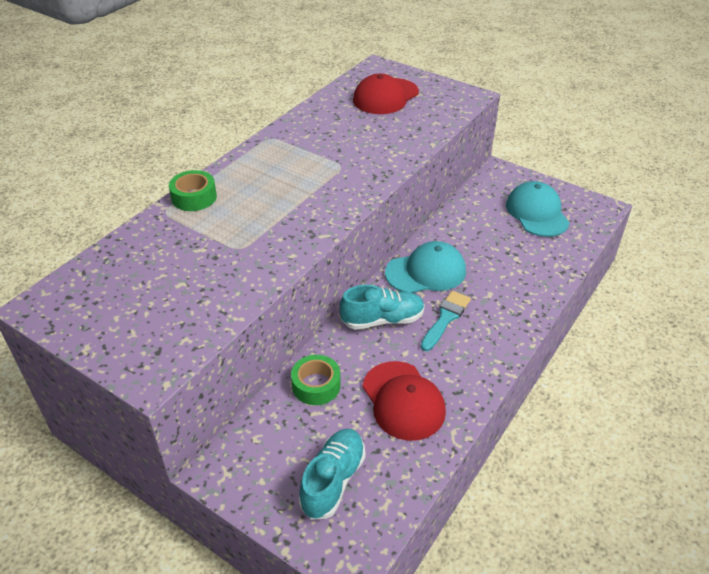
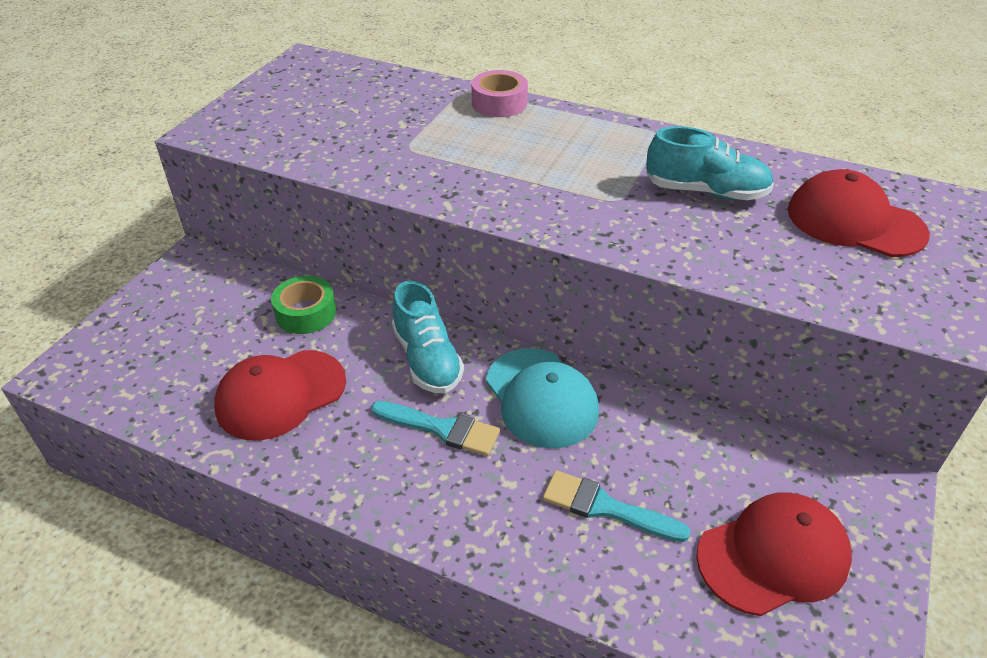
camera: 80 degrees right, 0 degrees up
(194, 197) = (499, 103): green tape -> pink tape
(333, 481) = (165, 346): turquoise shoe -> turquoise shoe (706, 192)
(508, 260) = (605, 507): none -> turquoise brush
(537, 213) = (773, 556): turquoise cap -> red cap

